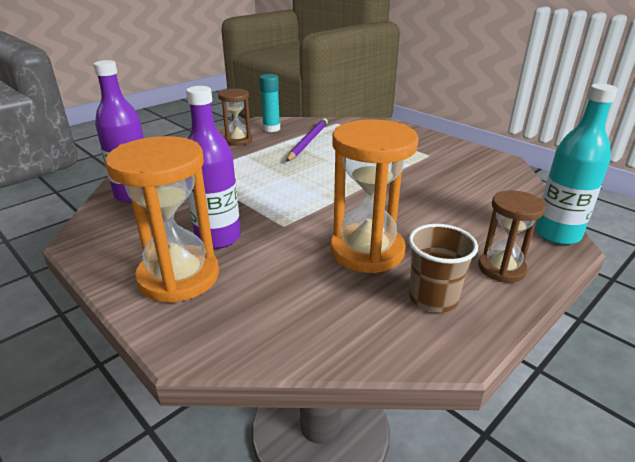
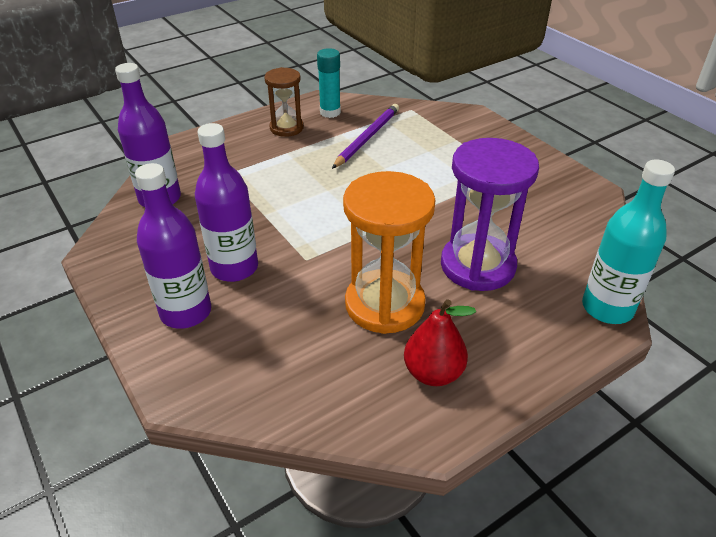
camera: 10 degrees right, 10 degrees up
(178, 277) = (186, 312): orange hourglass -> purple bottle
(433, 298) = (433, 373): brown cup -> red pear
(435, 216) = (477, 265): none -> purple hourglass
(501, 268) = (522, 345): brown hourglass -> none

